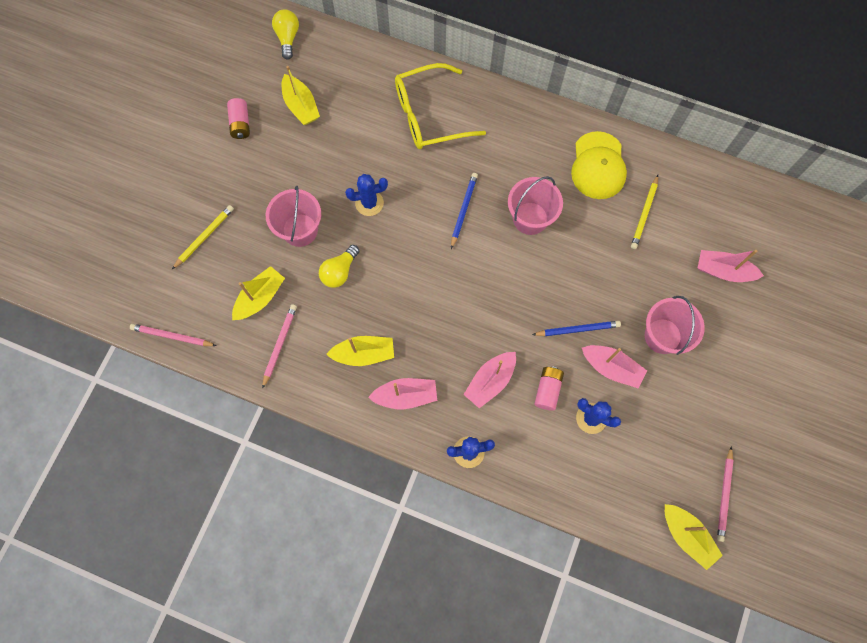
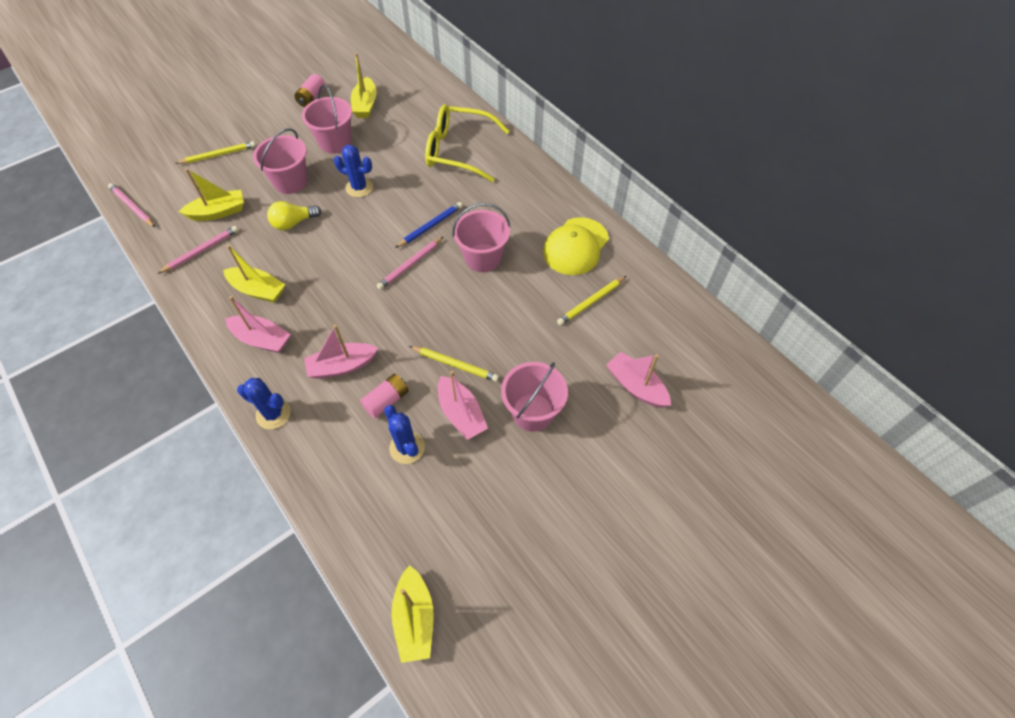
camera: 30 degrees right, 15 degrees down
(288, 38) = (394, 62): yellow light bulb -> none
(306, 164) = (335, 142): none -> pink bucket
(577, 329) = (455, 364): blue pencil -> yellow pencil
(724, 495) = (485, 601): pink pencil -> pink pencil (410, 265)

